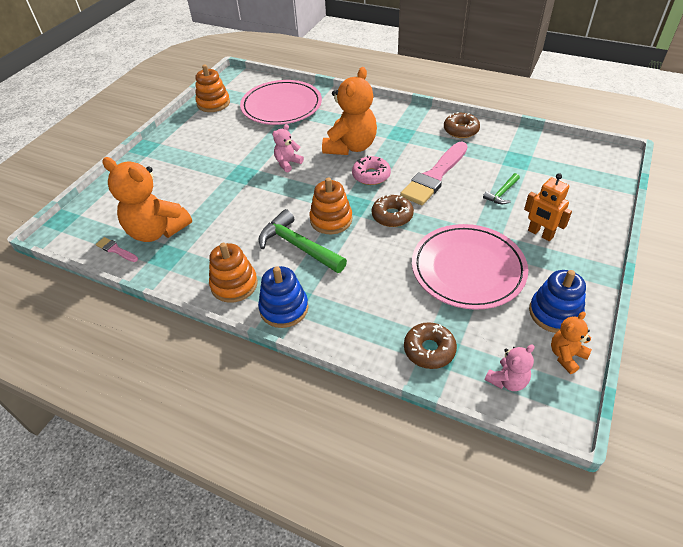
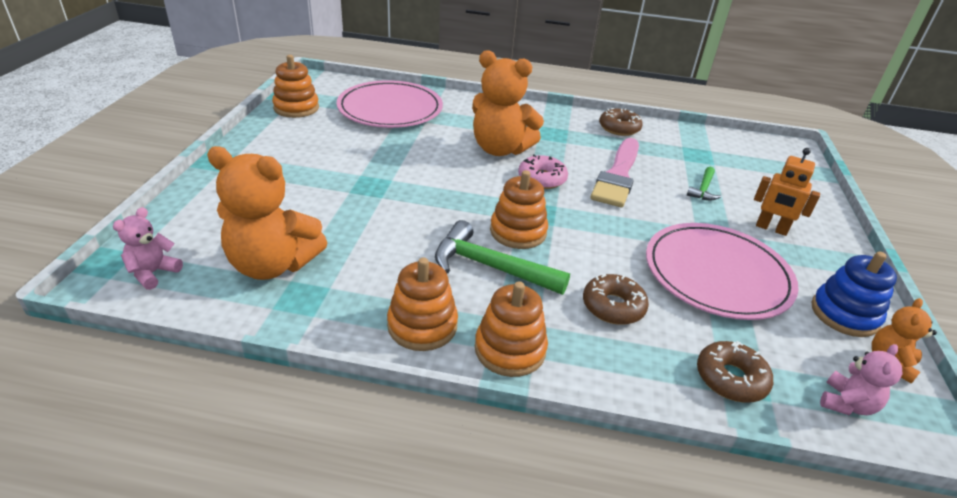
camera: 20 degrees left, 10 degrees down
(116, 250) = (214, 296): pink brush -> none
(284, 308) = (510, 349): blue stacking toy -> orange stacking toy
(287, 163) = (428, 170): pink teddy bear -> pink teddy bear (153, 273)
(351, 147) = (500, 149): orange teddy bear -> orange teddy bear turned 105 degrees clockwise
(392, 216) = (592, 221): brown donut -> brown donut (613, 306)

